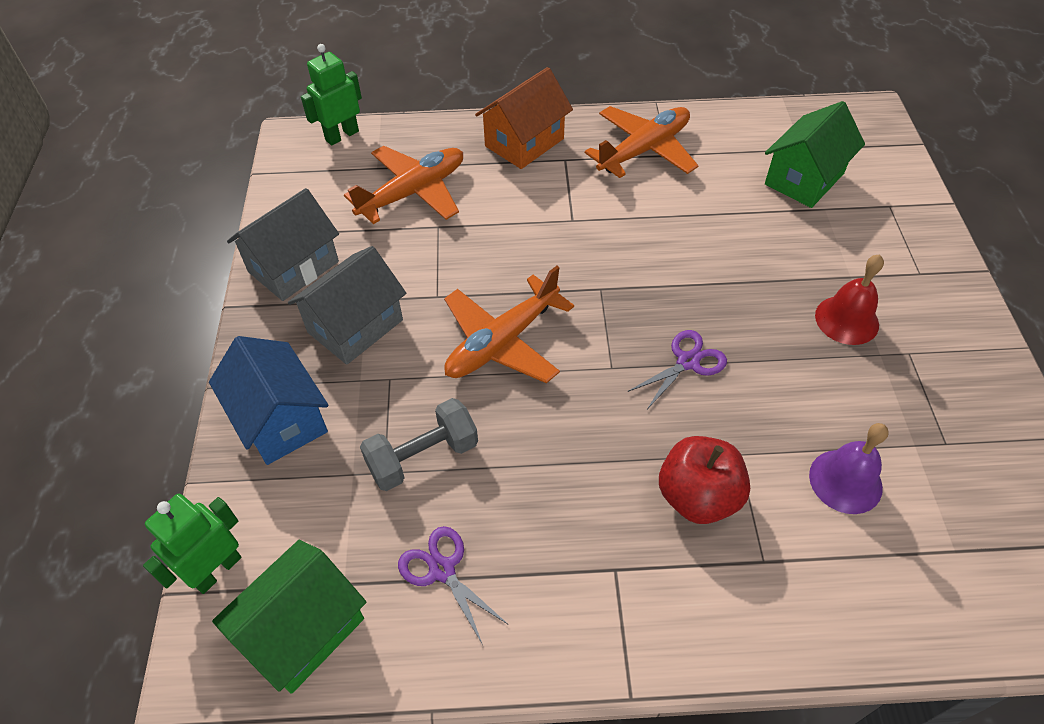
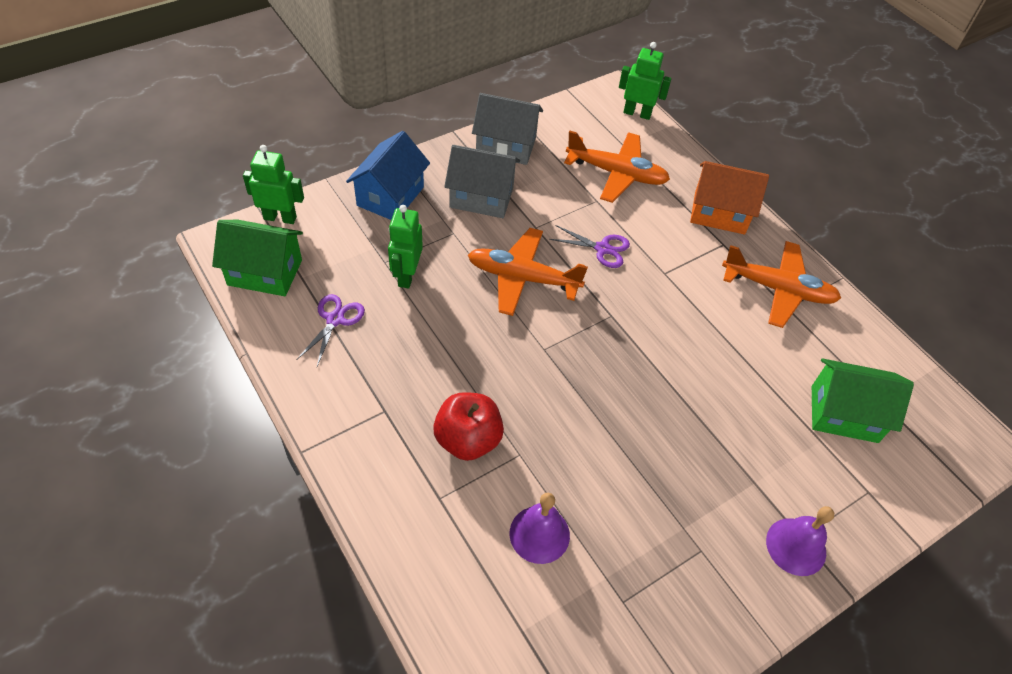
camera: 55 degrees right, 0 degrees up
(423, 456) = (406, 275): grey dumbbell -> green robot
(688, 362) = (581, 394): purple scissors -> purple scissors (602, 249)
(846, 320) = (703, 492): red bell -> none
(927, 282) = (796, 546): none -> purple bell

